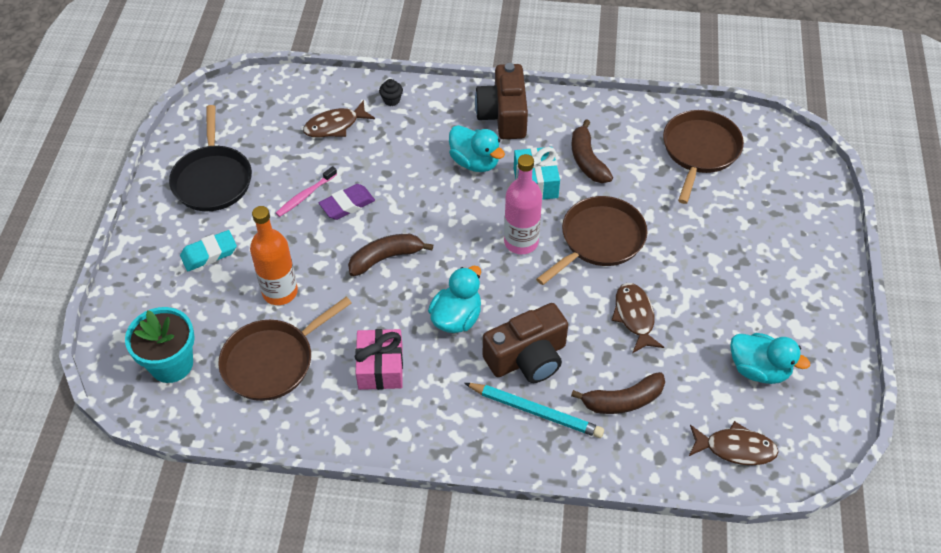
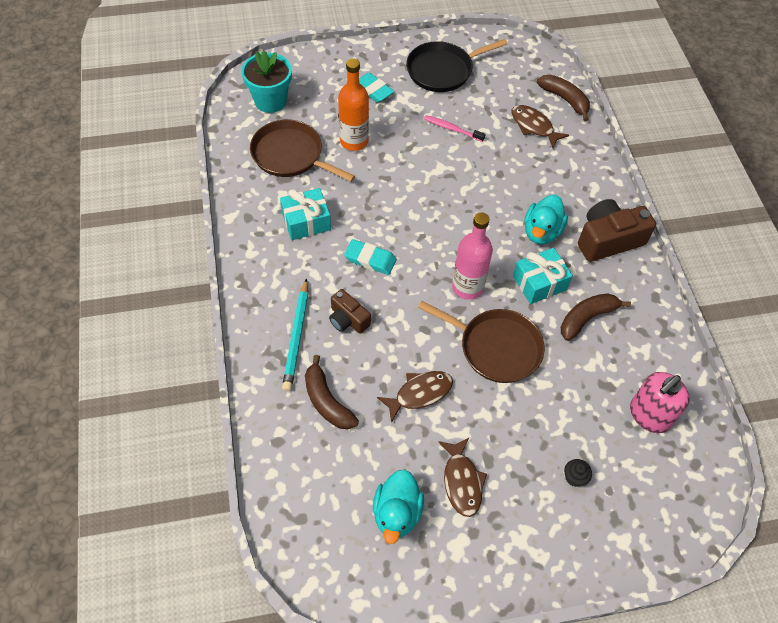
camera: 70 degrees right, 5 degrees up
(347, 205) = (455, 157): purple eraser -> none
(380, 367) = (306, 221): pink gift -> turquoise gift
(386, 258) = (412, 197): brown banana -> brown banana (565, 99)
(391, 100) = (582, 155): black cupcake -> black cupcake (574, 477)
(456, 318) = (370, 259): turquoise duck -> turquoise eraser
(528, 357) = (348, 319): brown camera -> brown camera, size x0.59
(700, 150) = (649, 415): brown pan -> pink soap dispenser
(735, 448) = (303, 505): brown fish -> brown fish (462, 482)

